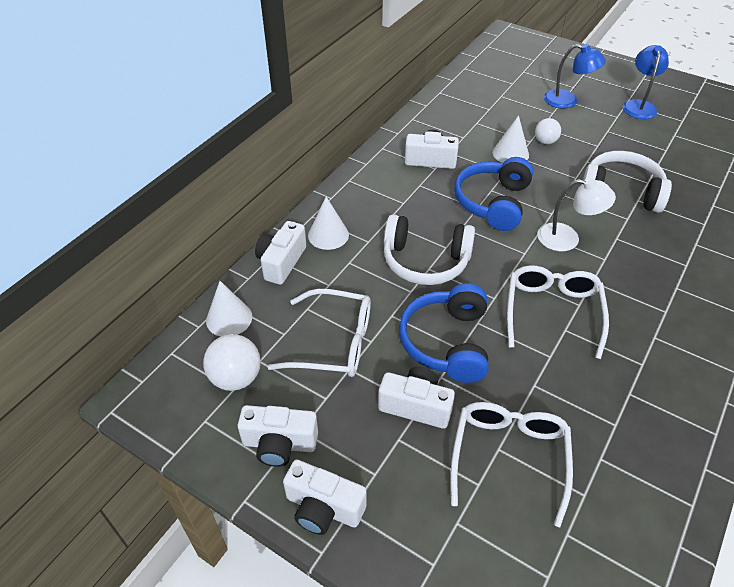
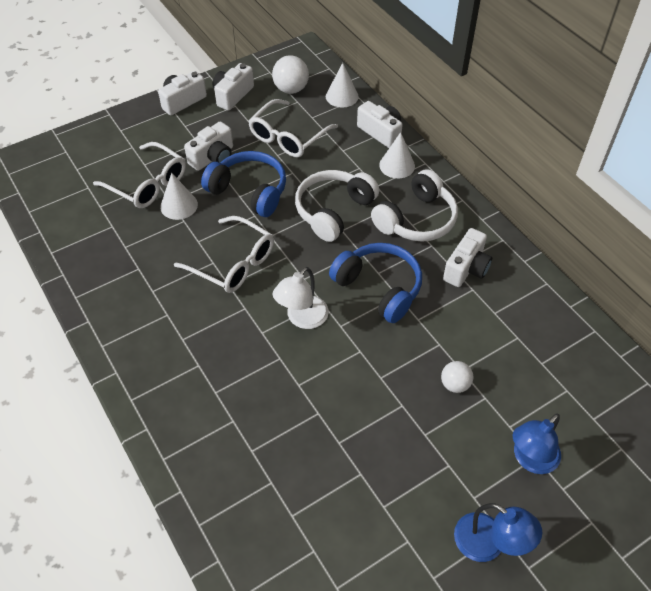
camera: 115 degrees right, 5 degrees up
(510, 153) = (447, 340): white cone -> white cone (179, 205)
(621, 192) = (338, 405): white headphones -> white headphones (416, 219)

